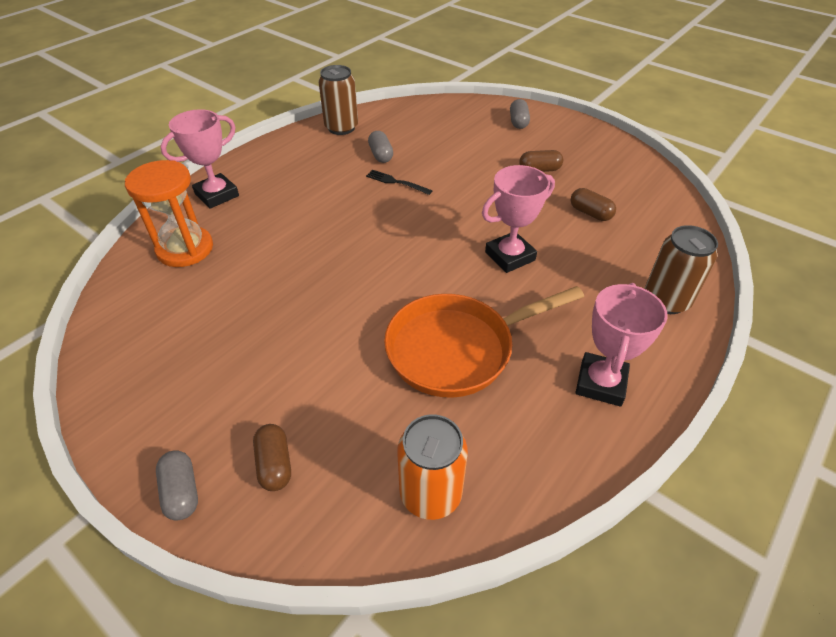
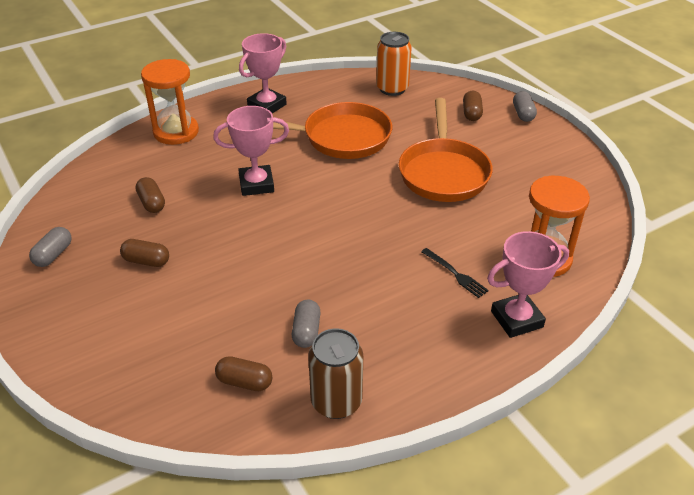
camera: 160 degrees left, 5 degrees down
(302, 327) = (443, 172): none -> orange pan
(396, 182) = (309, 285): black fork -> black fork (456, 274)
(405, 125) = (244, 382): none -> brown capsule
(518, 122) = (94, 343): grey capsule -> grey capsule (53, 255)
(666, 300) = (176, 132): brown can -> orange hourglass

